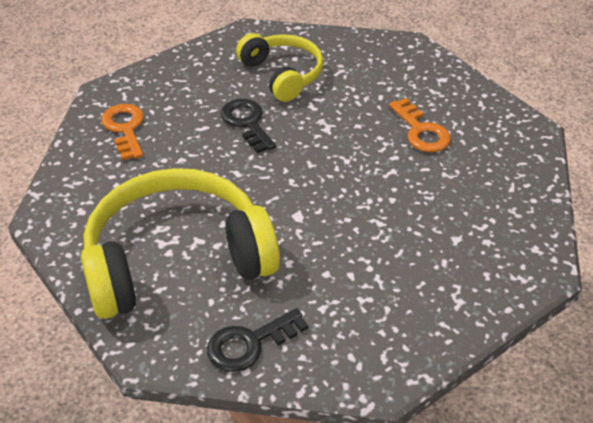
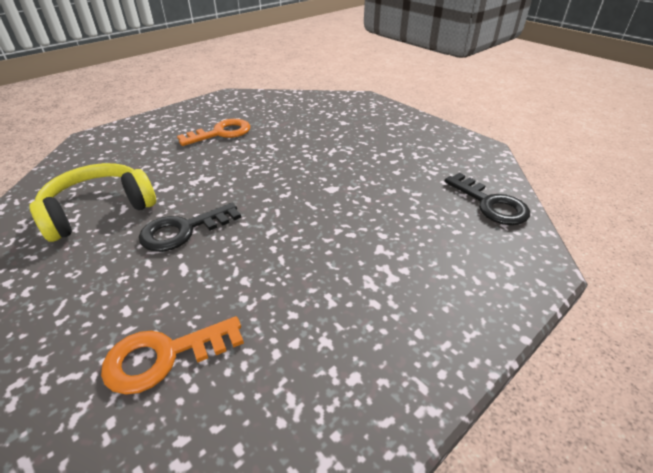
camera: 95 degrees left, 5 degrees down
(177, 260) = (413, 261): yellow headphones -> none

